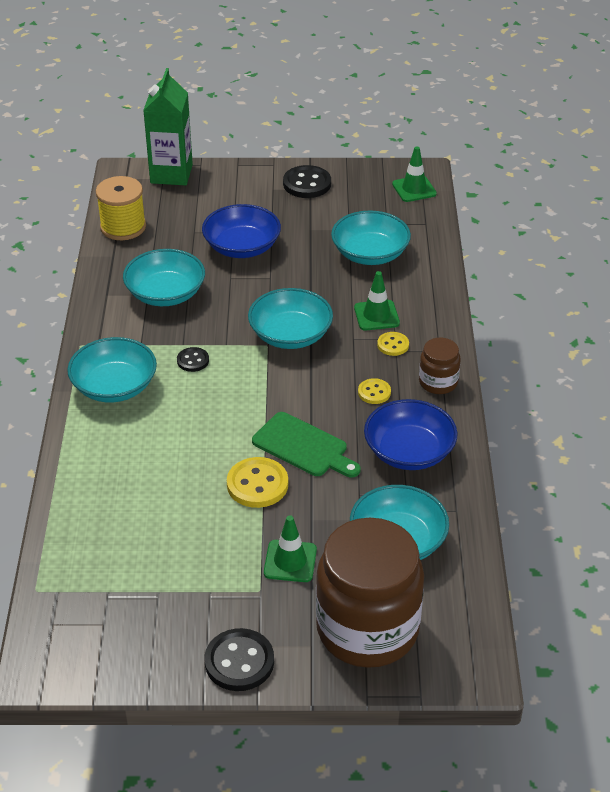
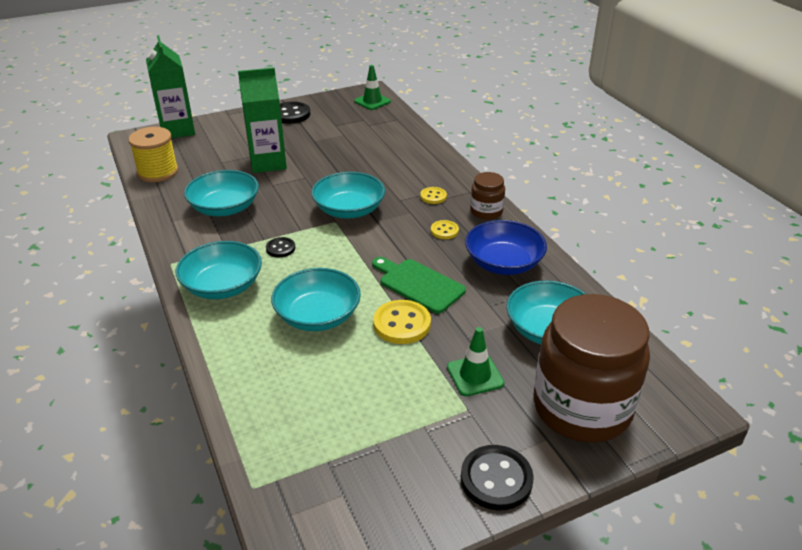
camera: 25 degrees left, 5 degrees down
(242, 247) = (268, 163): blue bowl -> green carton
(303, 447) = (418, 284): green cutting board -> green cutting board turned 150 degrees counterclockwise
(370, 254) = (370, 145): turquoise bowl -> turquoise bowl (318, 316)
(376, 315) = (406, 181): green traffic cone -> none

